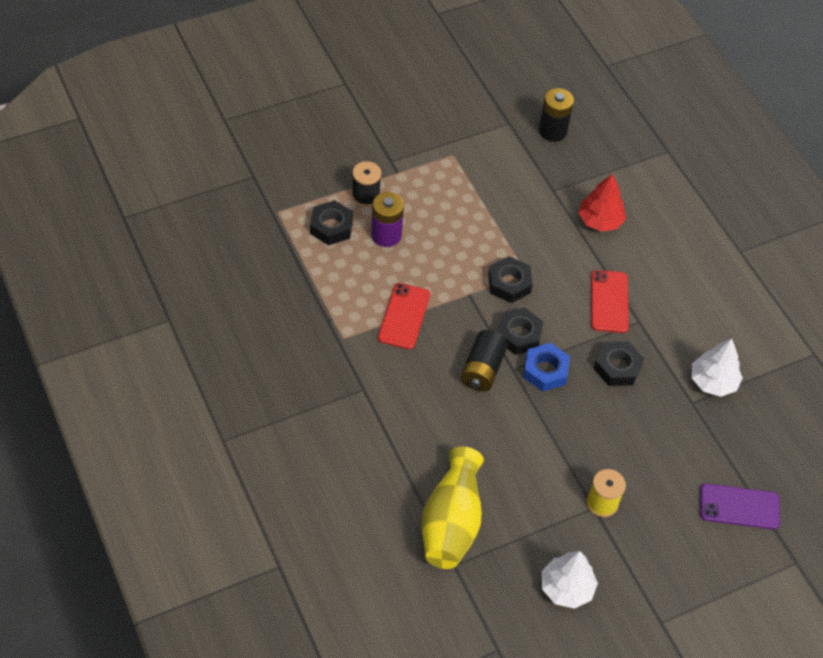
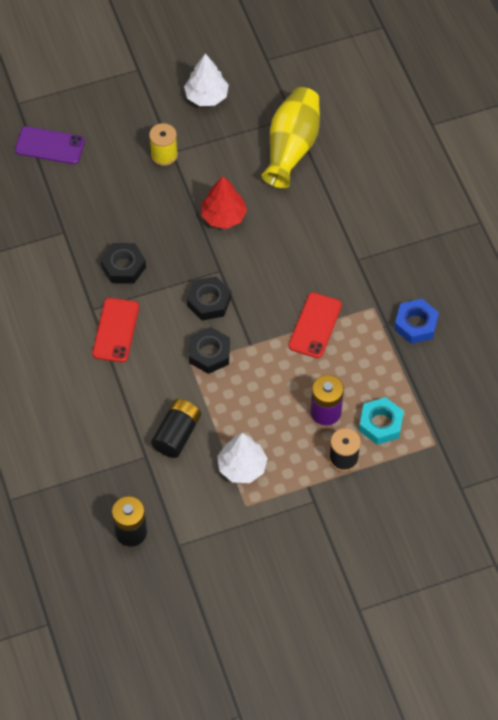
camera: 170 degrees left, 5 degrees up
(331, 227) = (380, 424): black nut -> turquoise nut
(482, 369) = (248, 271): black battery -> black battery (177, 434)
(545, 371) = (190, 267): blue nut -> blue nut (415, 324)
(600, 220) = (104, 418): red tree -> red tree (223, 216)
(713, 381) = (39, 249): white tree -> white tree (242, 467)

